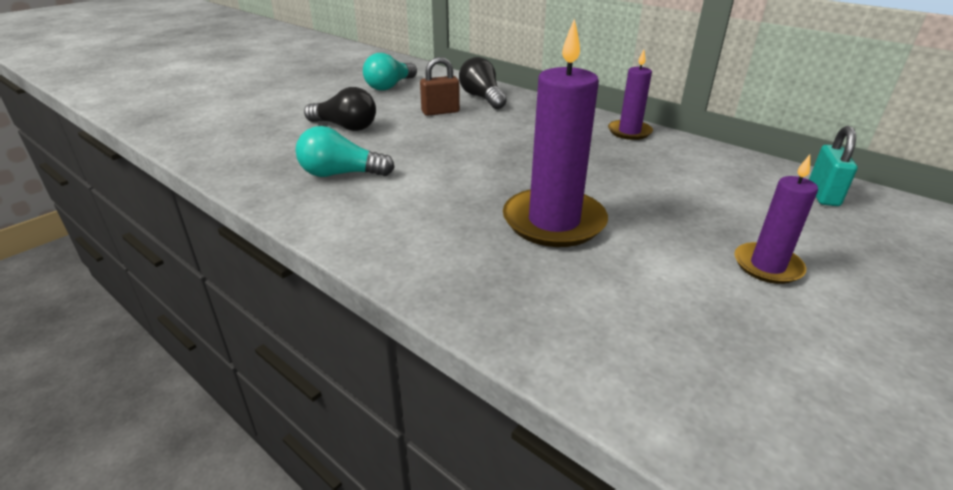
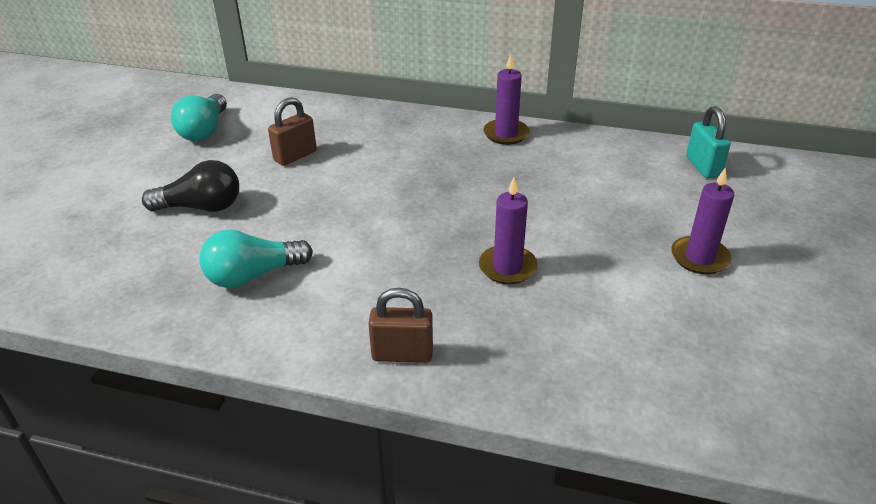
camera: 25 degrees left, 5 degrees up
(405, 257) = (402, 354): none -> brown padlock
(482, 98) = (326, 123): black light bulb -> none
(554, 222) = (507, 267): purple candle -> purple candle, size x0.57

